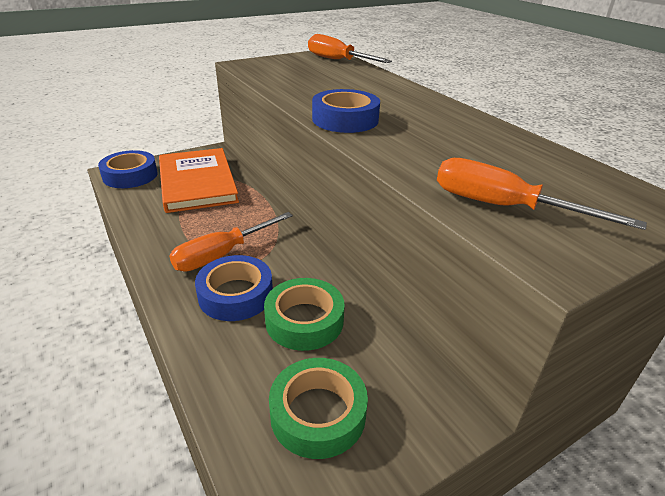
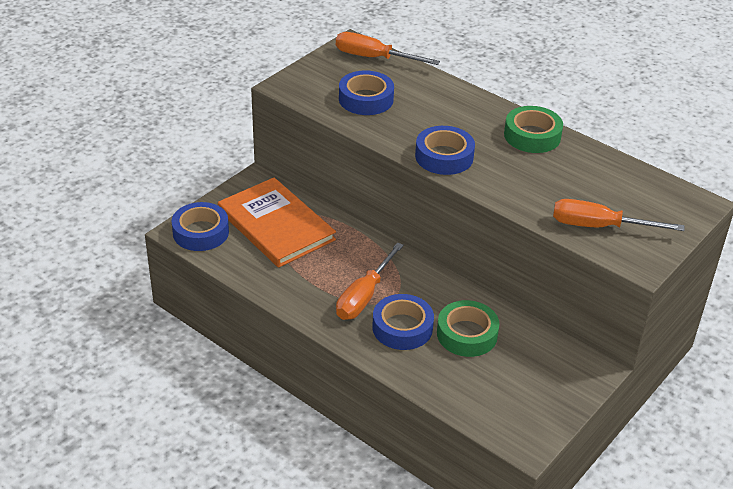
camera: 20 degrees left, 5 degrees up
(305, 78) = (366, 99): none -> blue tape
(318, 413) = (513, 390): green tape -> green tape (532, 136)

